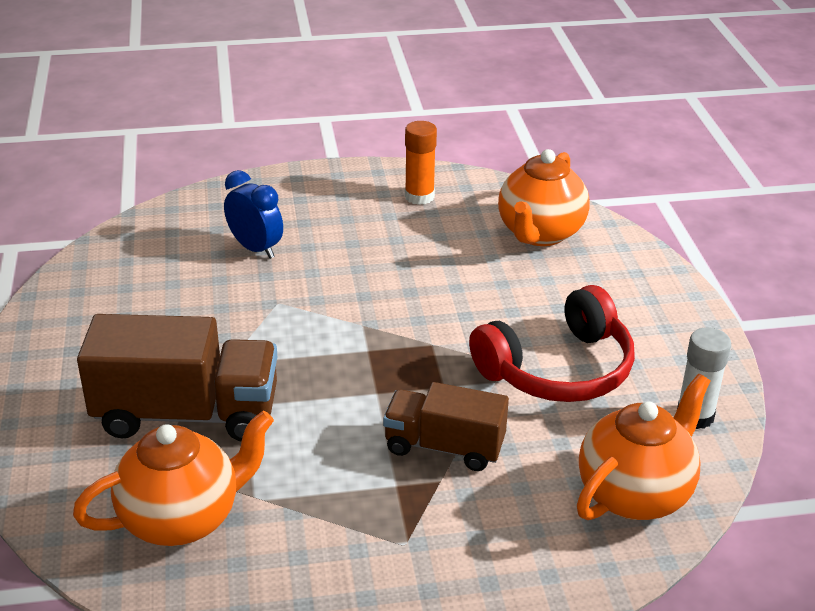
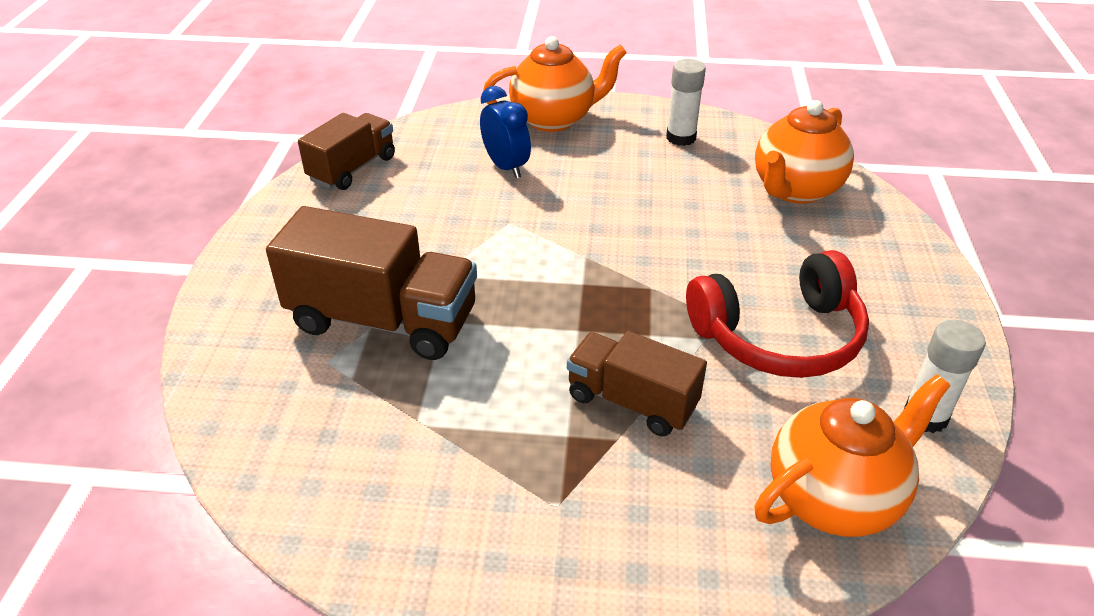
camera: 15 degrees right, 5 degrees up
(96, 271) = (352, 169): none -> brown truck
(182, 519) = (338, 431): orange teapot -> orange teapot (554, 119)
(419, 196) = (681, 138): orange glue stick -> white glue stick

